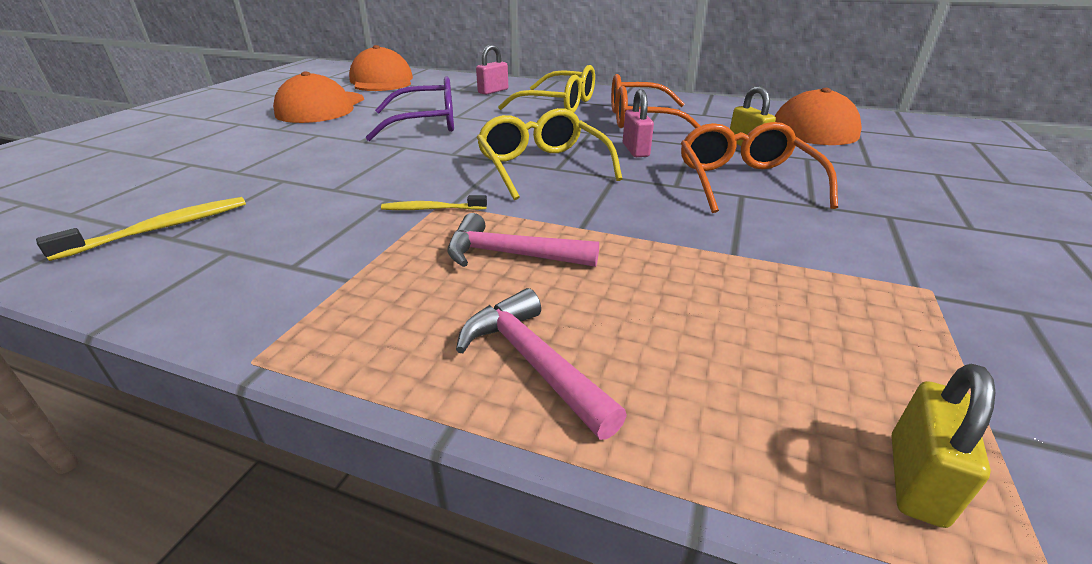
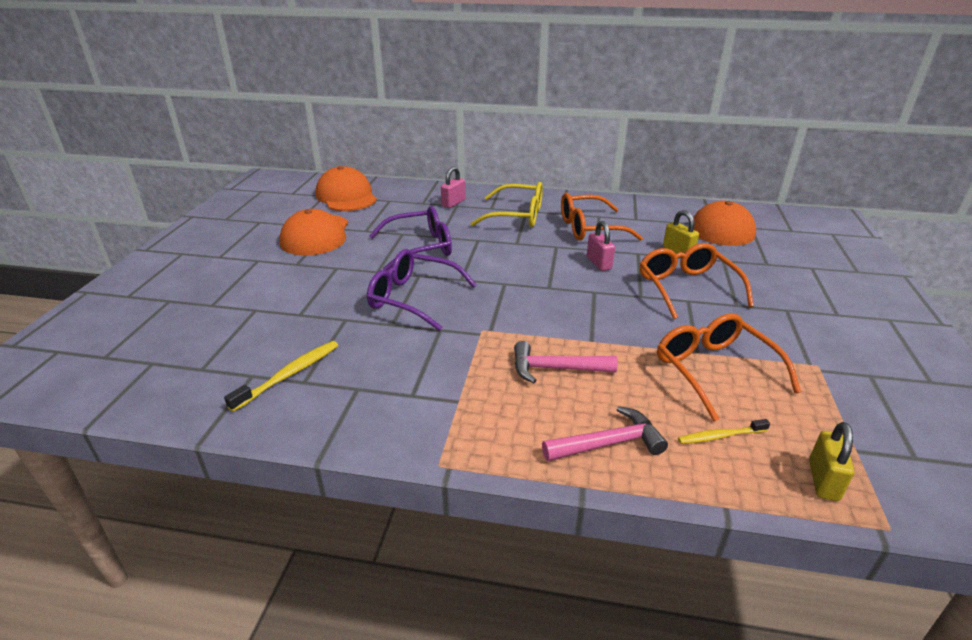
camera: 10 degrees left, 0 degrees up
(380, 166) = (413, 298): none -> purple glasses
(432, 209) = (478, 335): yellow toothbrush -> yellow toothbrush (720, 436)
(533, 362) = (608, 443): pink hammer -> pink hammer turned 120 degrees clockwise
(542, 166) = (537, 286): yellow glasses -> none
(752, 279) = (714, 370): none -> orange glasses

